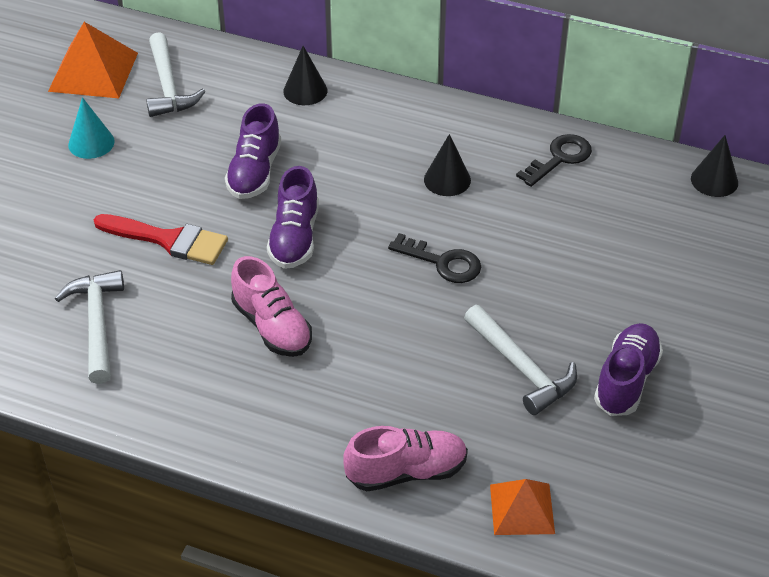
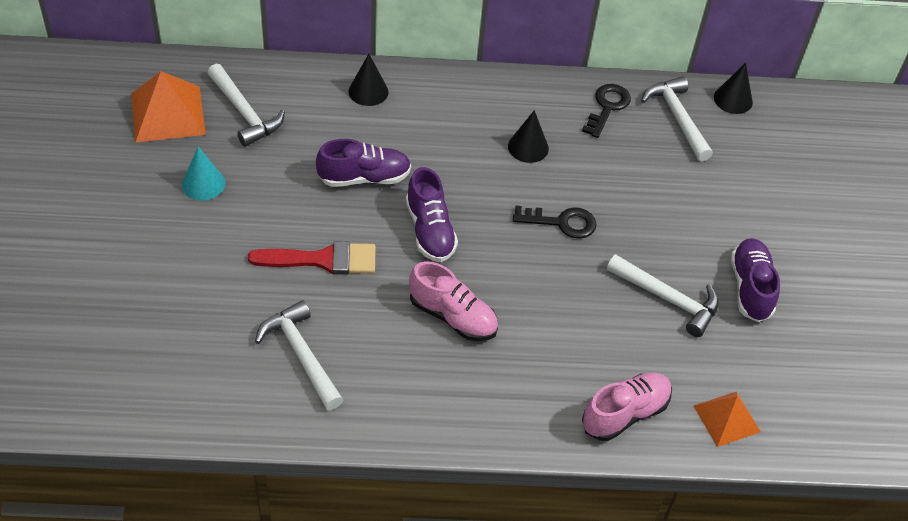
camera: 25 degrees left, 5 degrees up
(254, 172) = (364, 178): purple shoe -> purple shoe turned 90 degrees counterclockwise
(636, 186) = (677, 118): none -> white hammer

